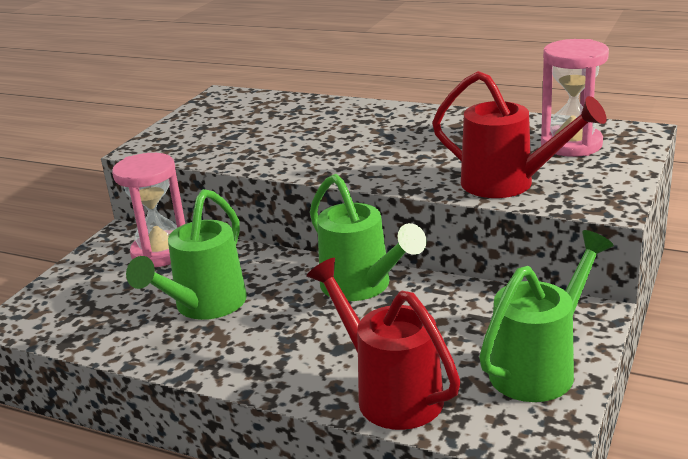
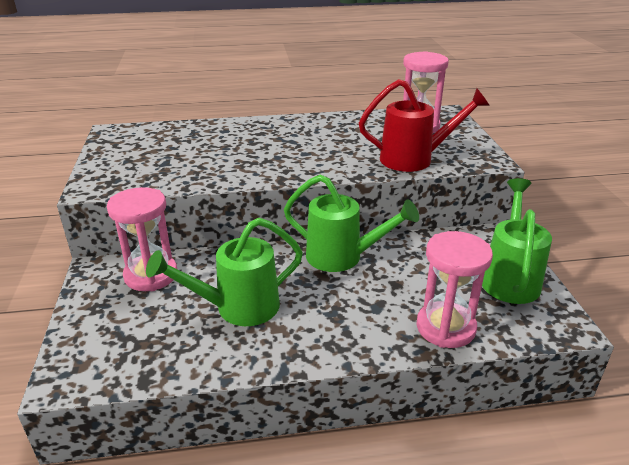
camera: 35 degrees left, 5 degrees up
(205, 306) = (238, 308): green watering can -> green watering can turned 75 degrees clockwise
(391, 393) = (445, 327): red watering can -> pink hourglass

